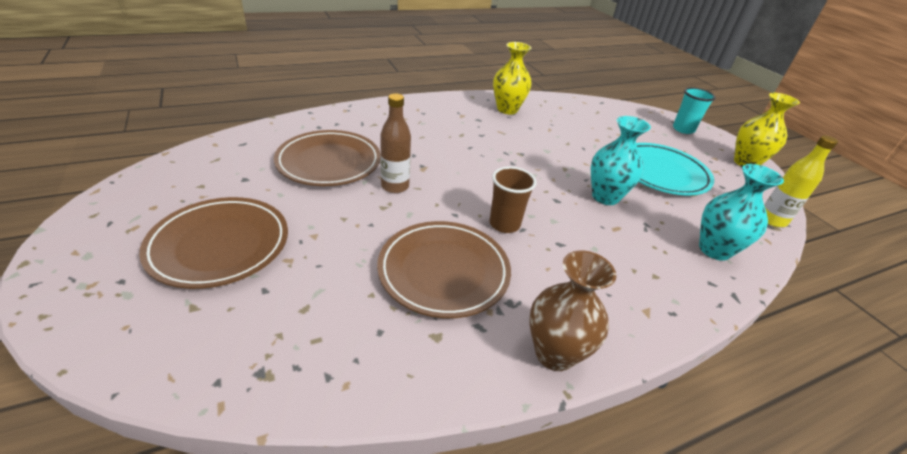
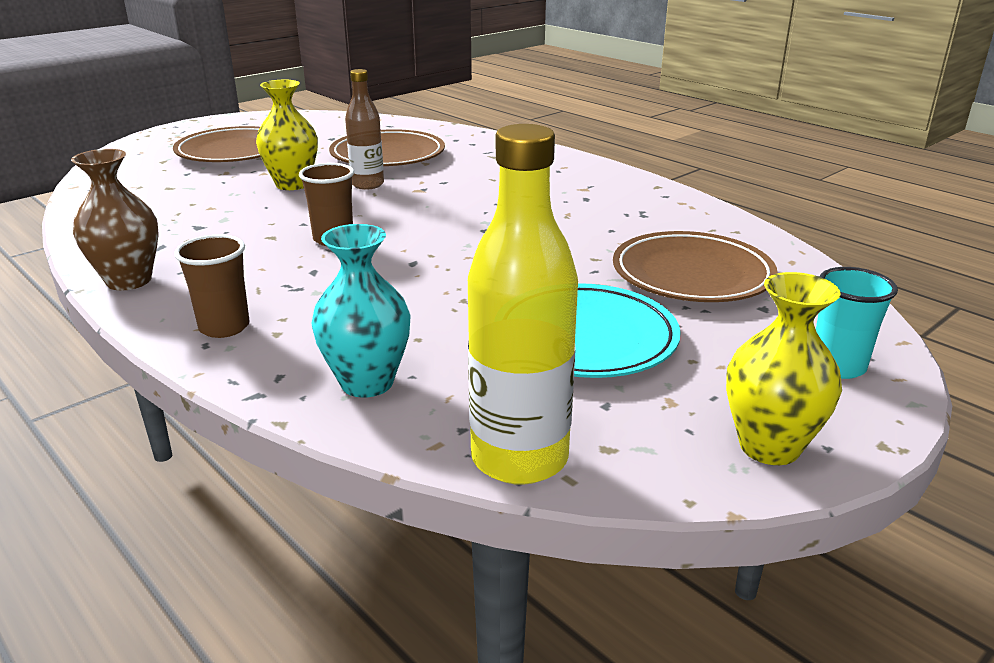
camera: 75 degrees right, 10 degrees down
(444, 271) = (234, 223): brown plate -> brown plate (692, 275)
(507, 109) = (649, 210): yellow vase -> yellow vase (292, 184)
(605, 197) = (452, 293): turquoise vase -> none
(647, 300) = (224, 327): none -> brown cup
(772, 220) = (519, 458): yellow bottle -> yellow bottle, size x1.63

